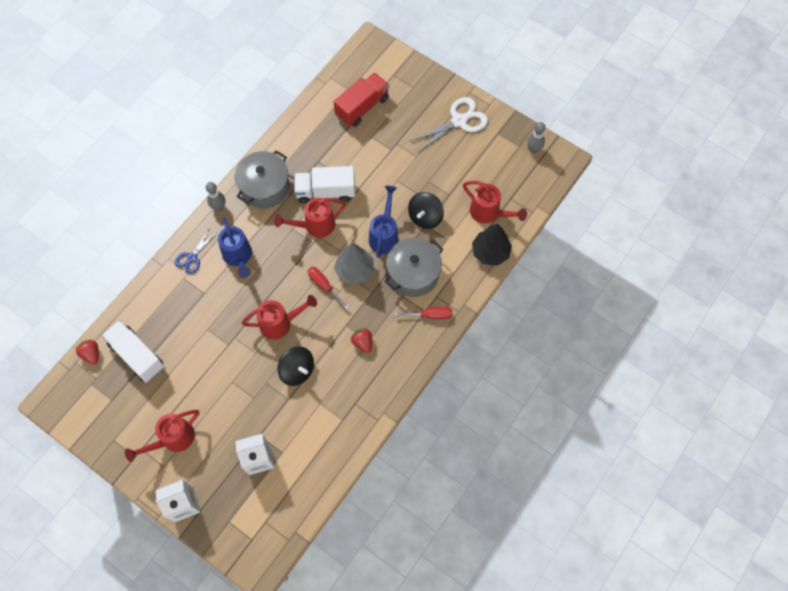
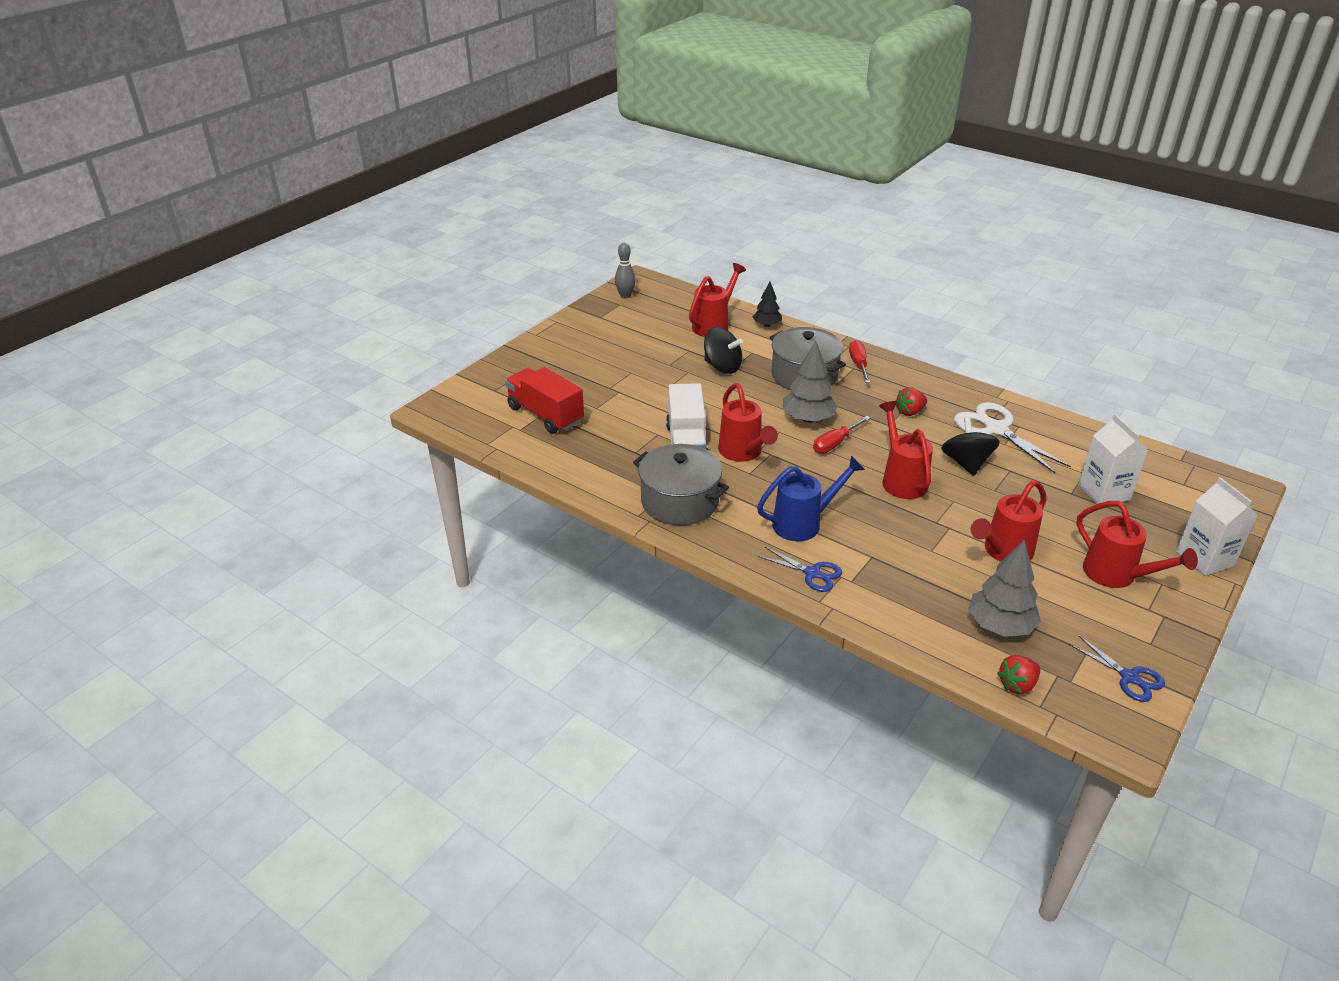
camera: 90 degrees left, 30 degrees down
(89, 418) = (1129, 677): none -> blue scissors
(137, 356) = (1000, 626): white truck -> grey tree
(202, 374) = (1004, 551): none -> red watering can
(219, 207) = (717, 548): grey bowling pin -> none
(297, 370) = (966, 463): black spinning top -> black spinning top turned 45 degrees counterclockwise
(384, 235) = (752, 396): blue watering can -> none
(459, 121) = (579, 342): white scissors -> white scissors (996, 429)
(490, 252) = (767, 325): black tree -> black tree, size x0.62

